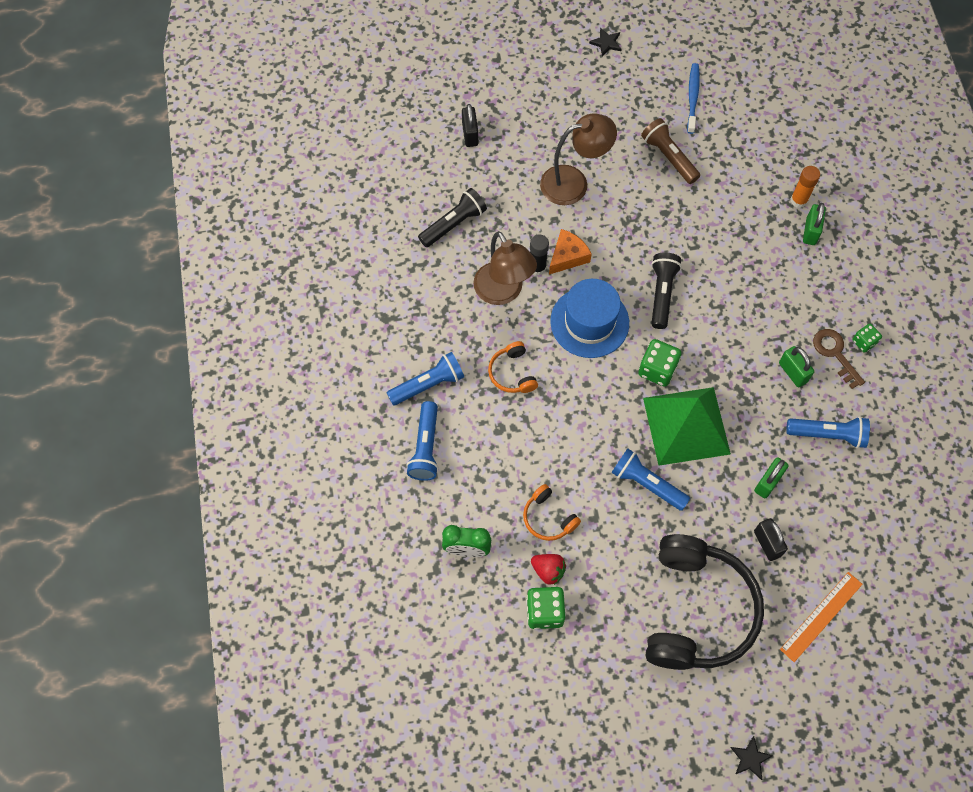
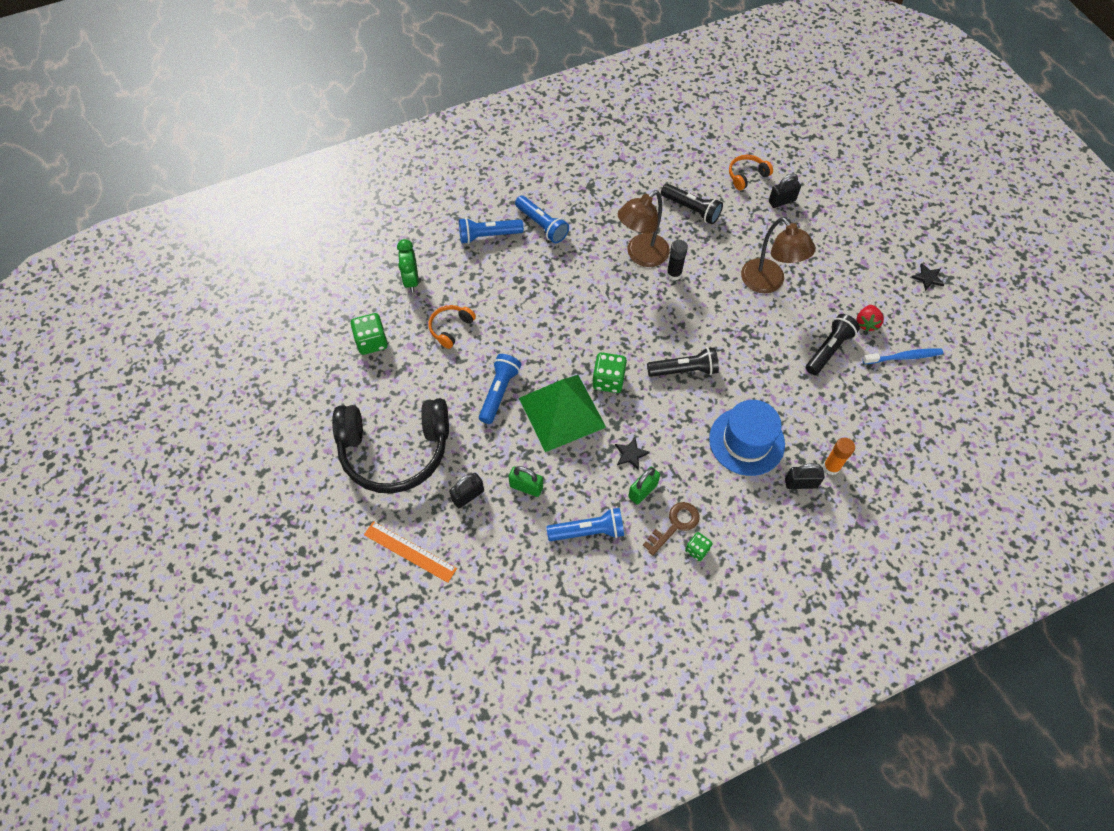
camera: 75 degrees right, 5 degrees down
(512, 373) = (570, 277): orange headphones -> orange headphones (747, 176)
(548, 571) = (406, 337): red strawberry -> red strawberry (866, 323)
(567, 256) = (693, 293): orange cheese -> none
(589, 322) = (636, 321): blue hat -> blue hat (746, 441)
(669, 157) = (829, 349): brown flashlight -> black flashlight
(750, 758) = (274, 513): black star -> black star (630, 454)
(810, 231) = (801, 483): green padlock -> black padlock
(828, 434) = (588, 531): blue flashlight -> blue flashlight turned 90 degrees counterclockwise

